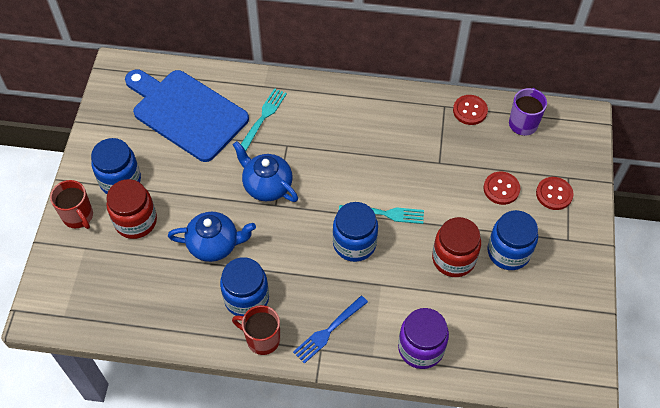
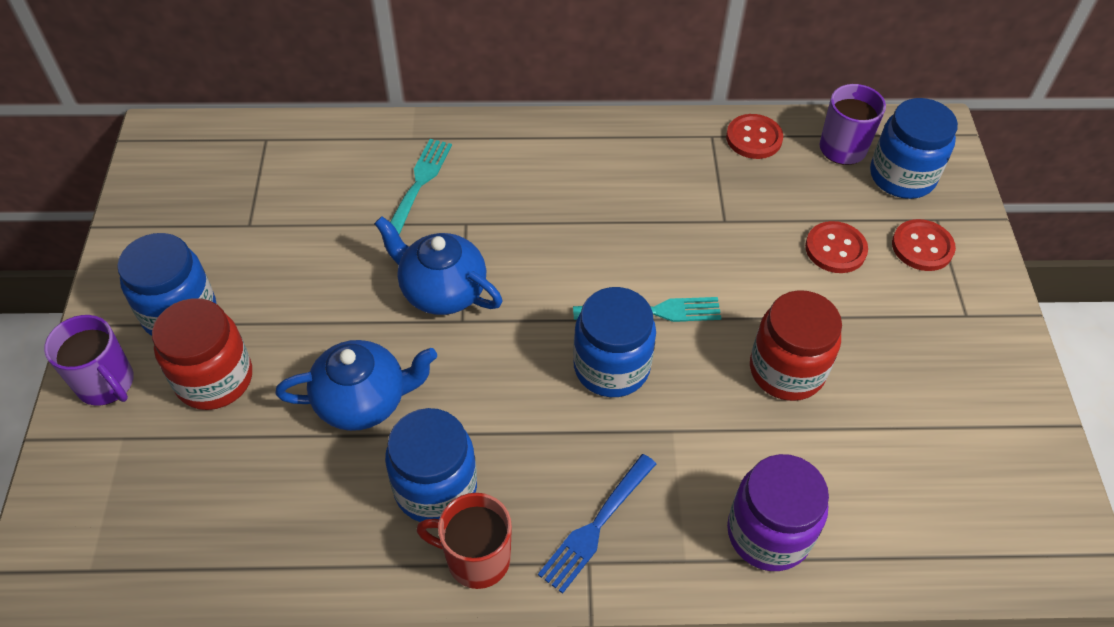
camera: 10 degrees left, 5 degrees down
(78, 216) = (107, 384): red mug -> purple mug
(186, 113) = (286, 192): blue cutting board -> none
(508, 252) = (875, 347): blue jar -> blue jar (902, 176)

